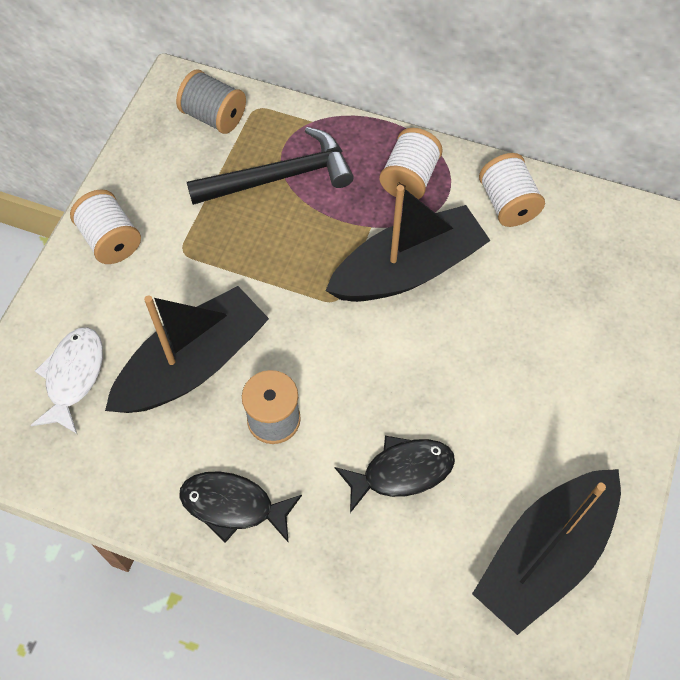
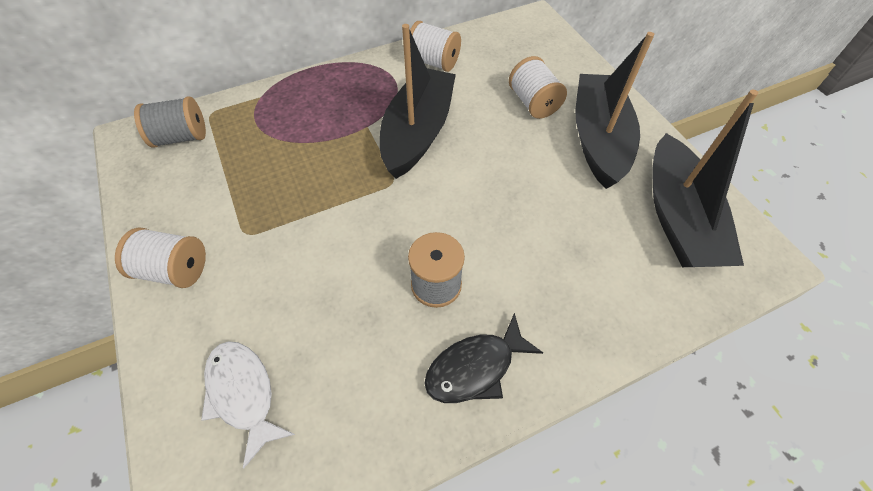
camera: 45 degrees left, 5 degrees down
(192, 364) = (336, 300): black boat -> black boat (598, 139)
(279, 177) = (272, 140): black hammer -> none
(401, 472) = (551, 244): black fish -> none
(409, 178) = (361, 86): white spool -> white spool (533, 103)

